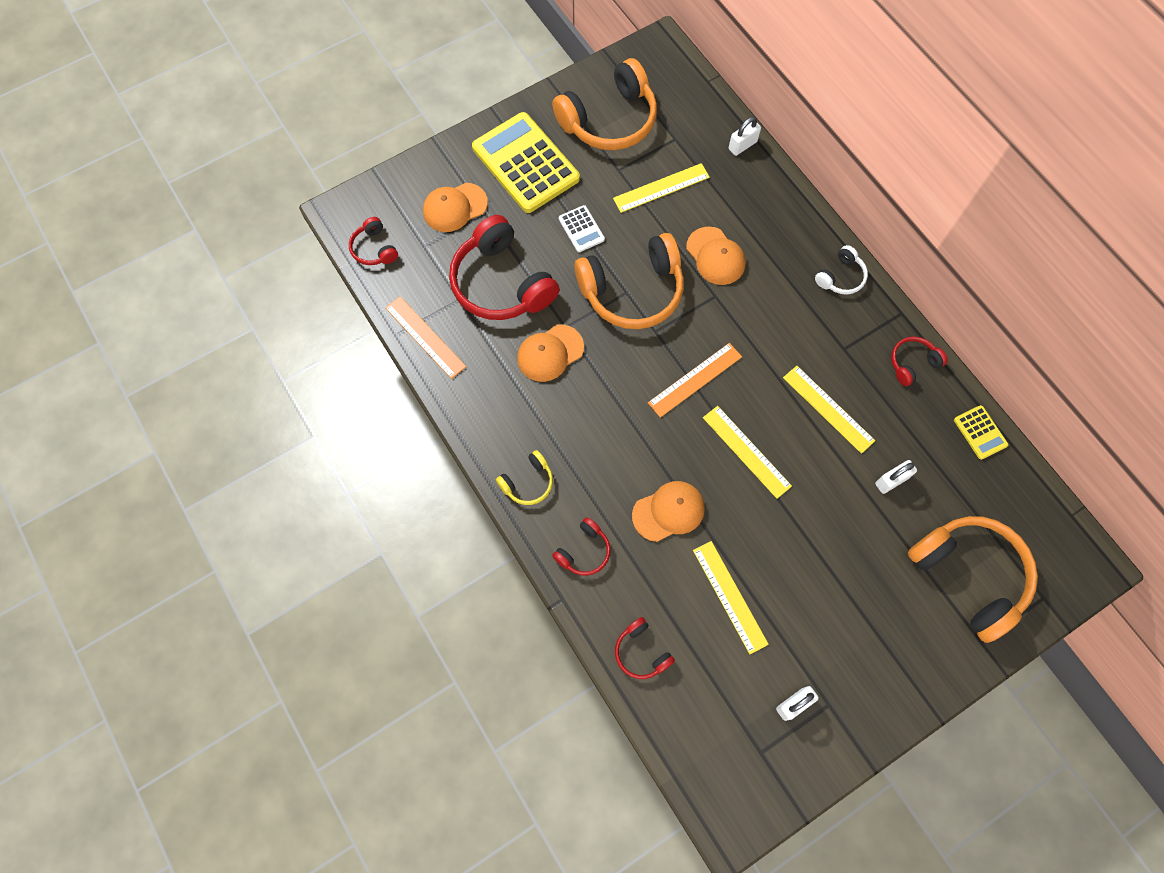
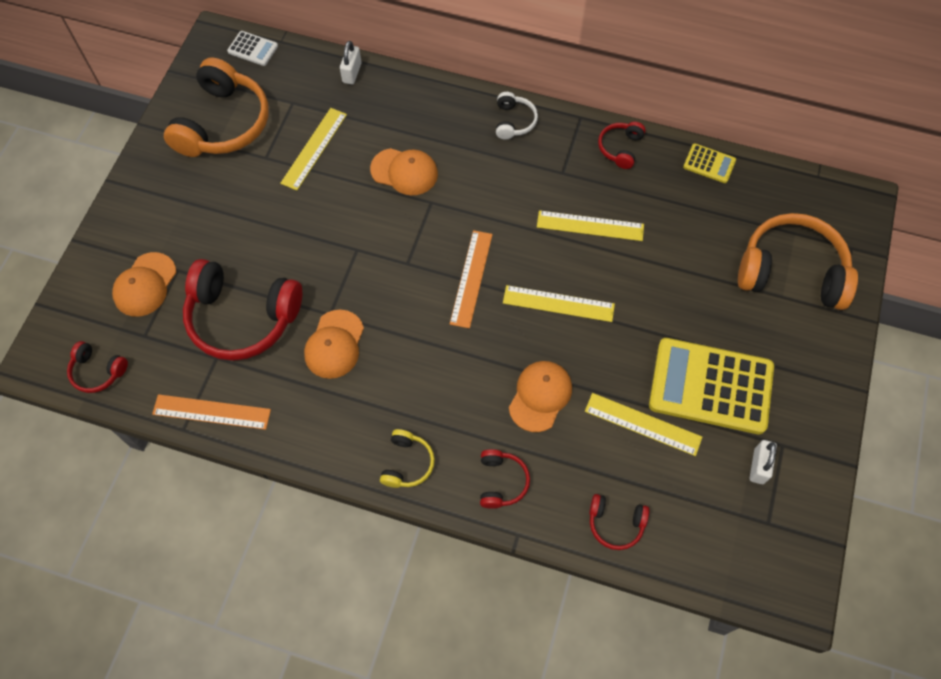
camera: 40 degrees left, 5 degrees down
(525, 163) = (179, 206): yellow calculator -> yellow calculator (710, 386)
(581, 229) = (274, 226): white calculator -> white calculator (253, 49)
(632, 291) = (360, 245): orange headphones -> none
(891, 481) = (680, 244): white padlock -> none

